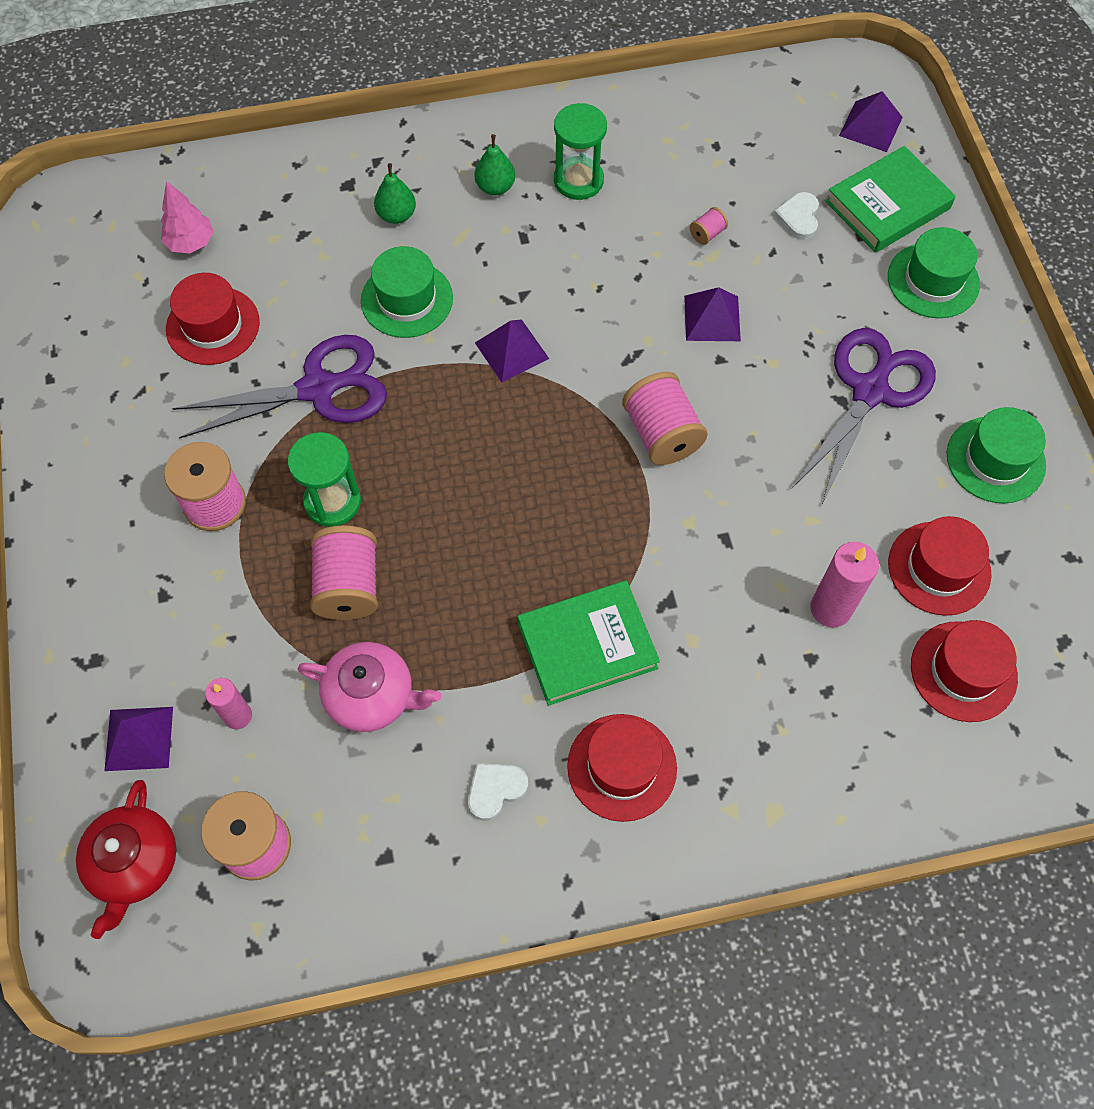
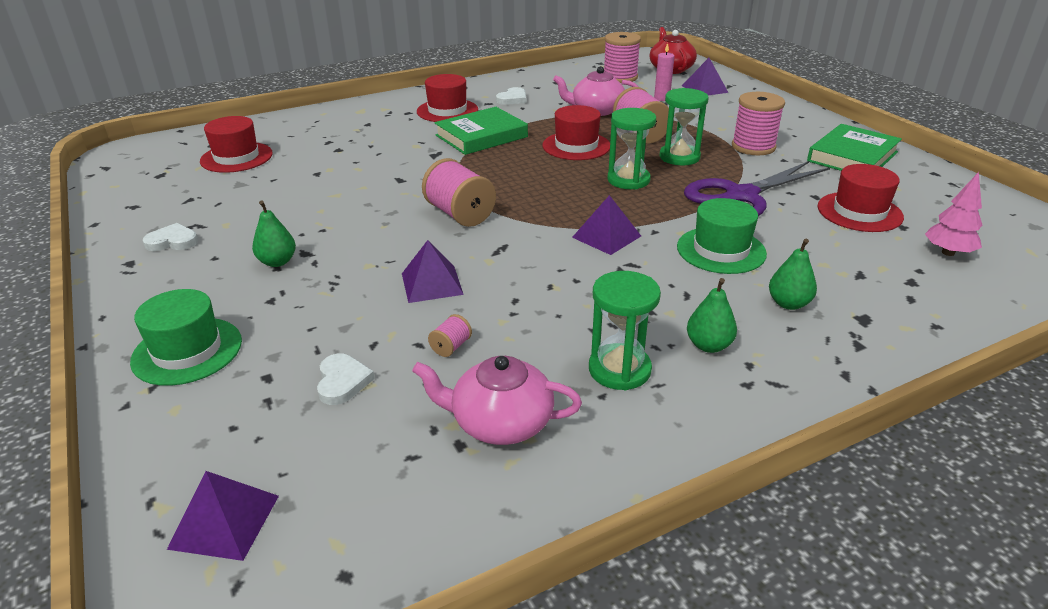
camera: 165 degrees right, 30 degrees down
(431, 460) = (628, 180): none -> green hourglass
(684, 156) = (500, 422): none -> pink teapot
(830, 608) = (324, 165): pink candle -> none
(870, 391) = (277, 262): purple scissors -> green pear
(887, 205) = (223, 417): green book -> green book (852, 156)
(939, 568) = (241, 189): red hat -> red hat (576, 146)
(995, 460) = (172, 241): green hat -> white heart

